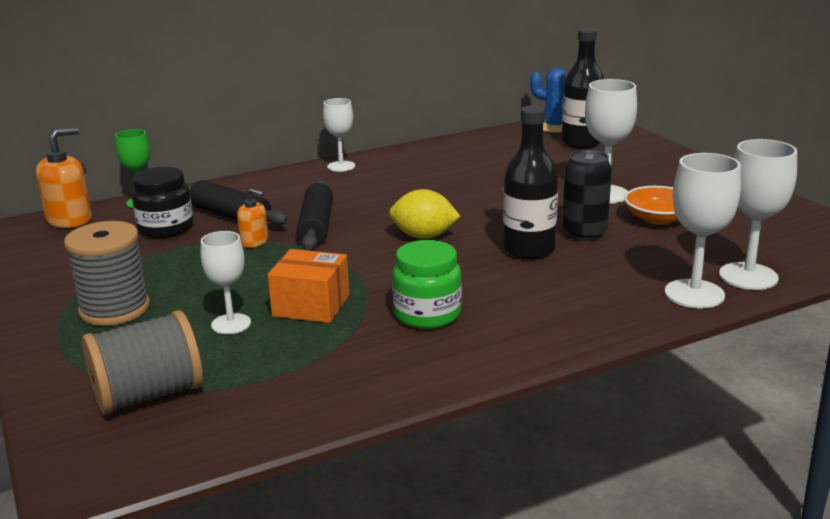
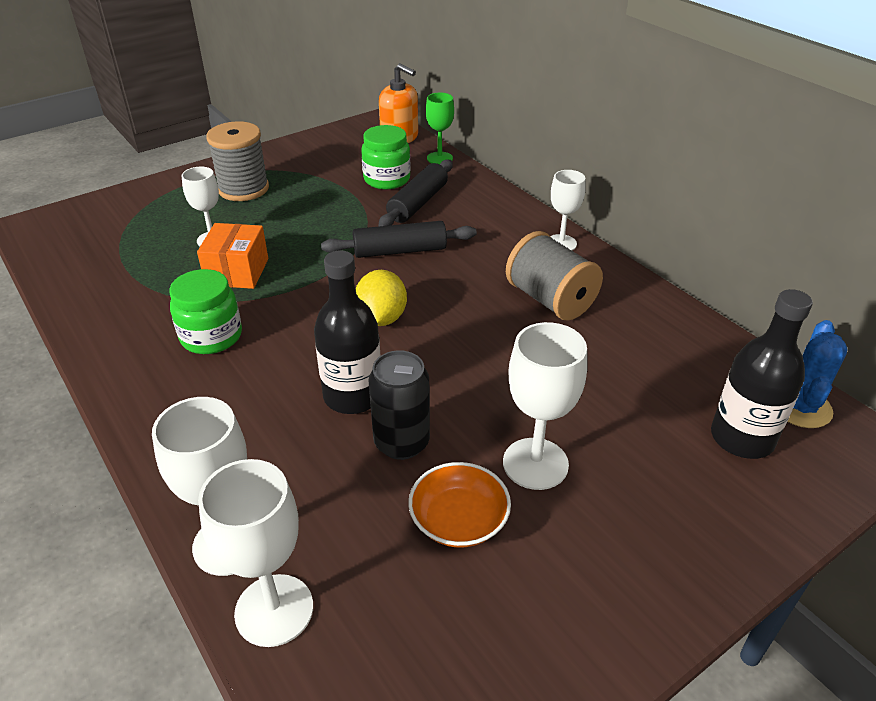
camera: 80 degrees right, 15 degrees up
(148, 395) = (119, 227): grey spool -> grey spool (550, 300)
(166, 228) = (387, 179): black jar -> green jar
(254, 241) = (363, 224): orange soap dispenser -> none

